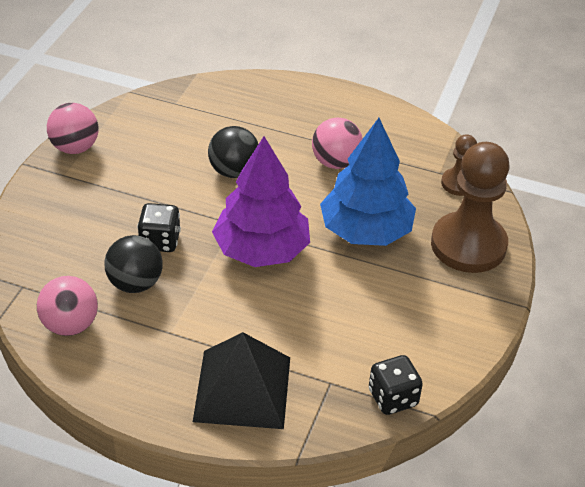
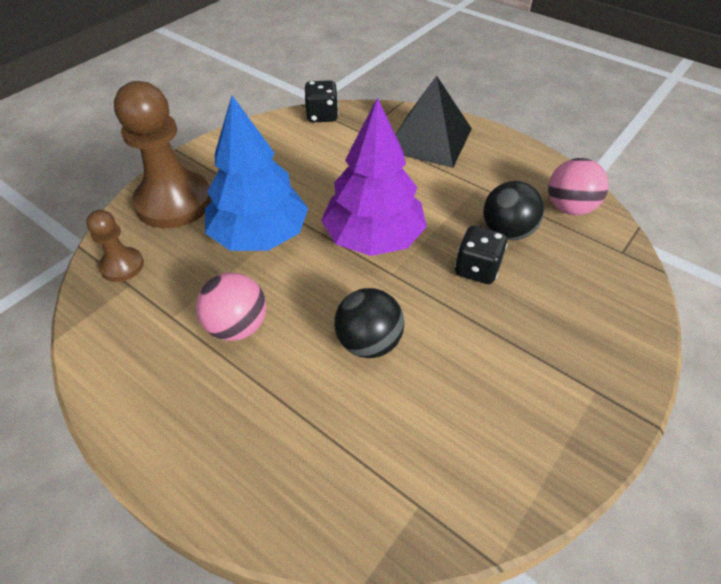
camera: 160 degrees left, 5 degrees up
(75, 147) = (584, 439): pink ball -> none

